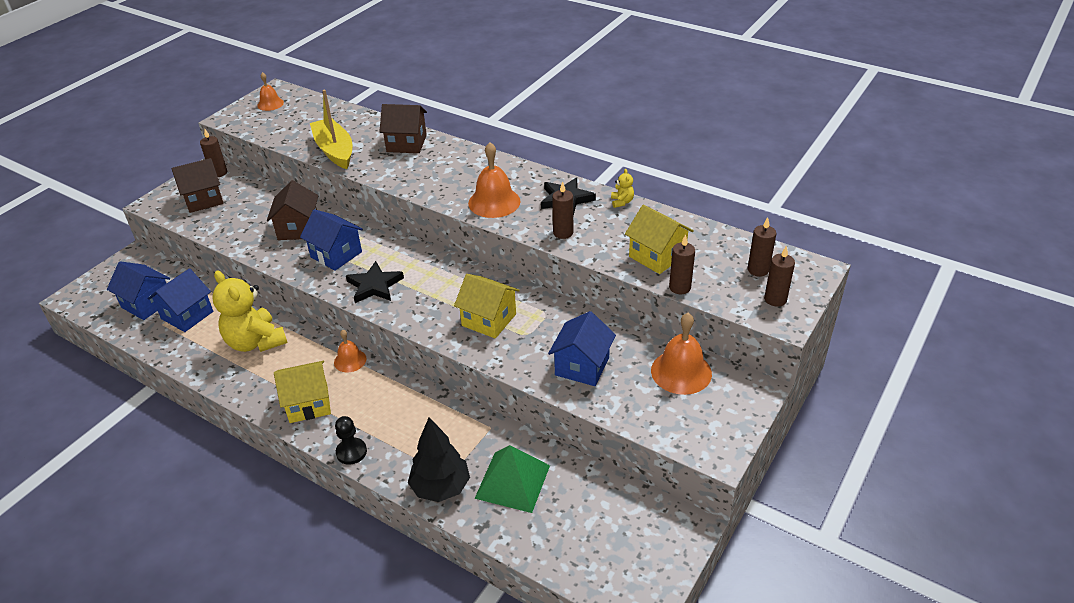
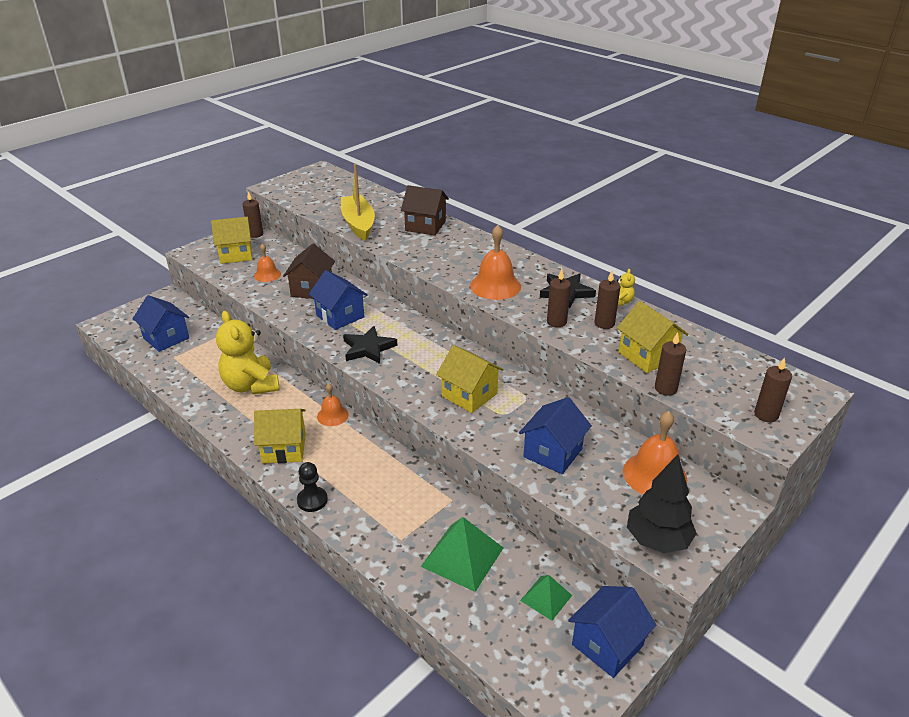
camera: 10 degrees right, 5 degrees down
(187, 315) = (197, 353): blue house -> blue house (607, 645)
(204, 199) = (236, 254): brown house -> yellow house
(270, 104) = (312, 180): orange bell -> orange bell (267, 275)
(441, 488) = (390, 550): black tree -> black tree (657, 540)
(599, 506) = (546, 598): none -> green pyramid
(758, 270) = (752, 384): brown candle -> brown candle (604, 323)

